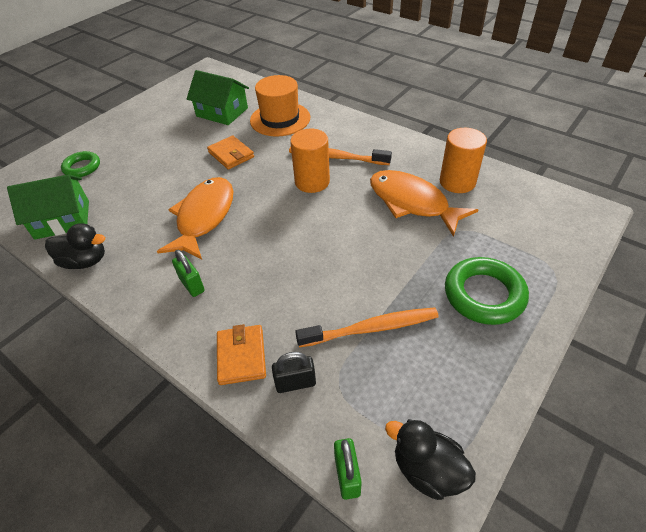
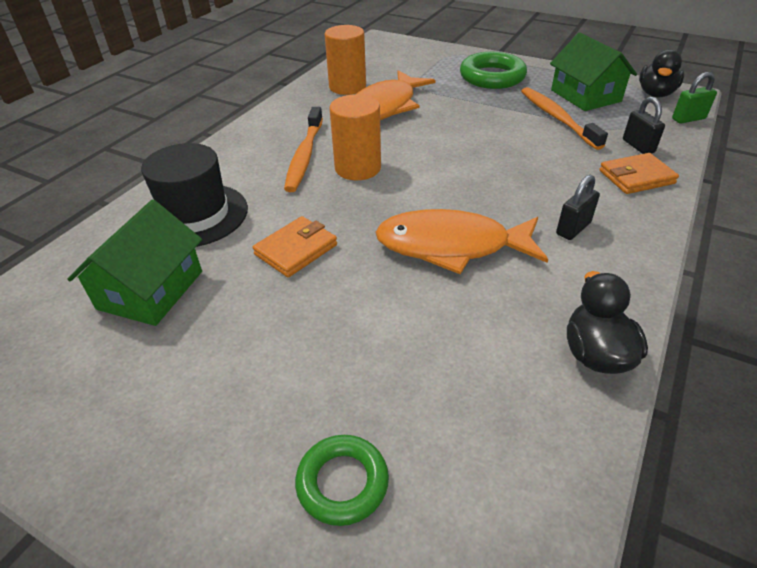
camera: 100 degrees left, 5 degrees down
(62, 219) = (519, 438): green house -> green house (585, 96)
(192, 285) = (573, 228): green padlock -> black padlock
(280, 119) = (196, 215): orange hat -> black hat

